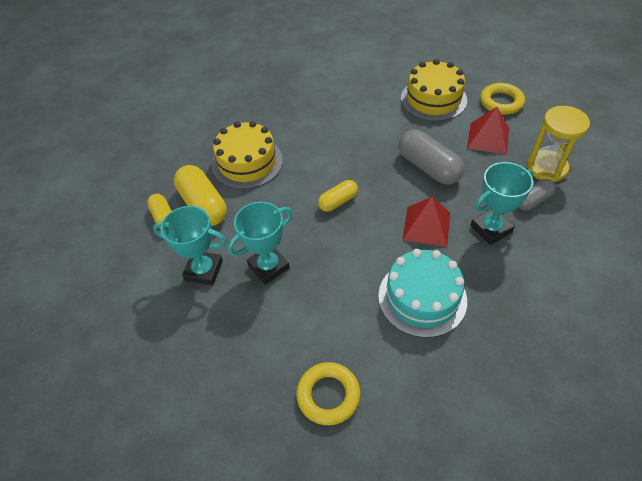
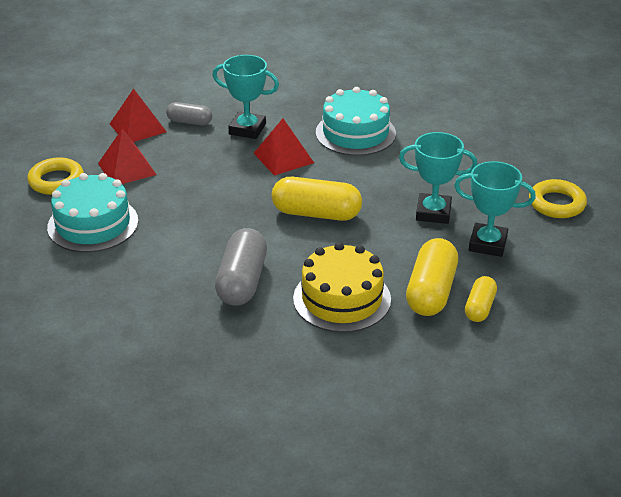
camera: 135 degrees left, 15 degrees down
(204, 270) = (487, 244): turquoise trophy -> turquoise trophy turned 45 degrees counterclockwise
(328, 395) = (481, 136): yellow ring -> yellow ring (556, 203)
(338, 201) = (316, 213): yellow capsule -> yellow capsule, size x1.72
(428, 167) = (209, 184): grey capsule -> grey capsule (242, 281)
(433, 99) = (93, 224): yellow cake -> turquoise cake
(547, 168) = (138, 127): yellow hourglass -> red pyramid

